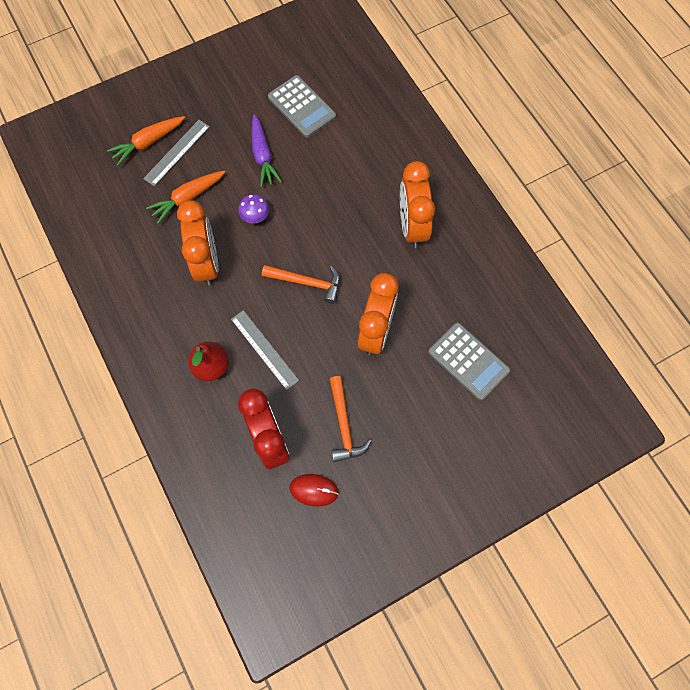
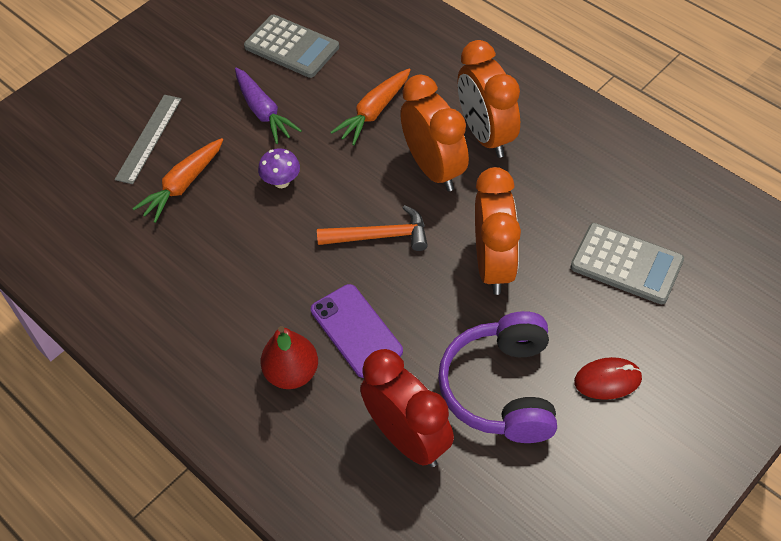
camera: 15 degrees left, 15 degrees down
(148, 142) = (106, 138): orange carrot -> orange carrot (374, 112)
(207, 263) = (237, 252): orange clock -> orange clock (434, 169)
(264, 349) = (356, 330): grey ruler -> purple phone
(314, 490) = (496, 483): red mouse -> red mouse (607, 380)
(344, 425) = (501, 389): orange hammer -> purple headphones

